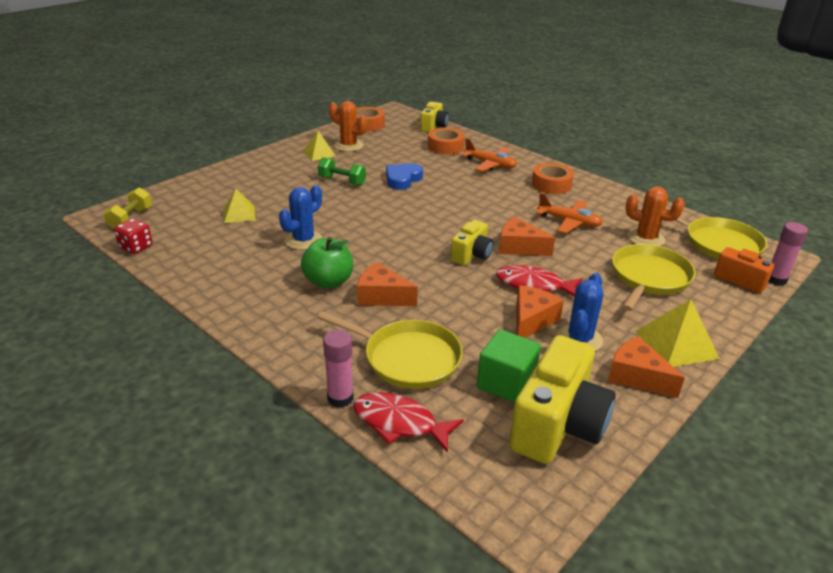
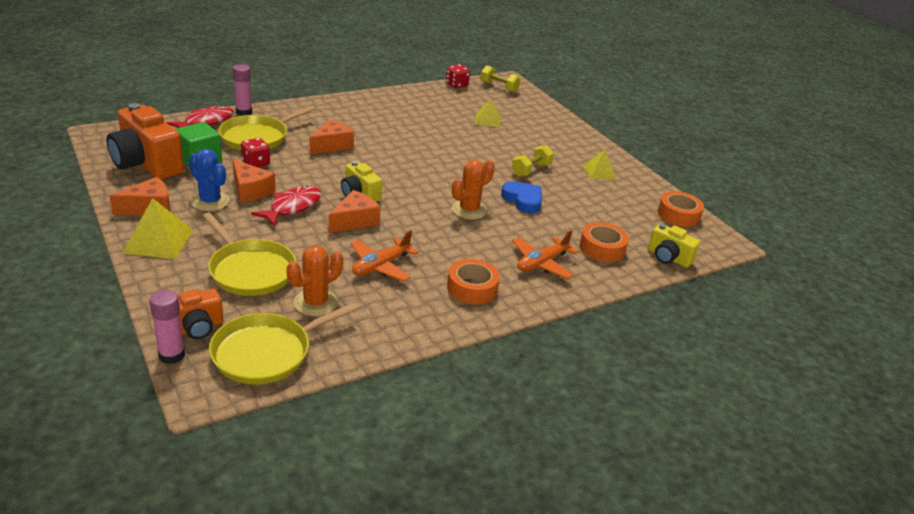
camera: 105 degrees right, 0 degrees up
(303, 240) = (431, 135): blue cactus -> none
(328, 281) = (366, 132): green apple -> none
(342, 181) = (531, 170): green dumbbell -> yellow dumbbell
(348, 145) = (616, 191): orange cactus -> orange cactus (469, 210)
(472, 337) = (256, 163): none -> red dice
(557, 425) = (147, 164): yellow camera -> orange camera

